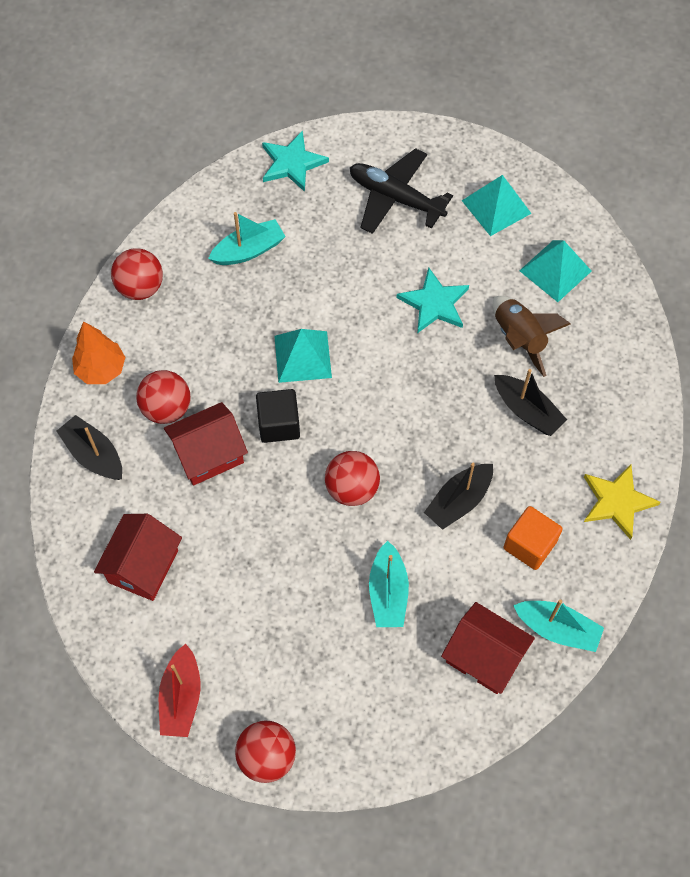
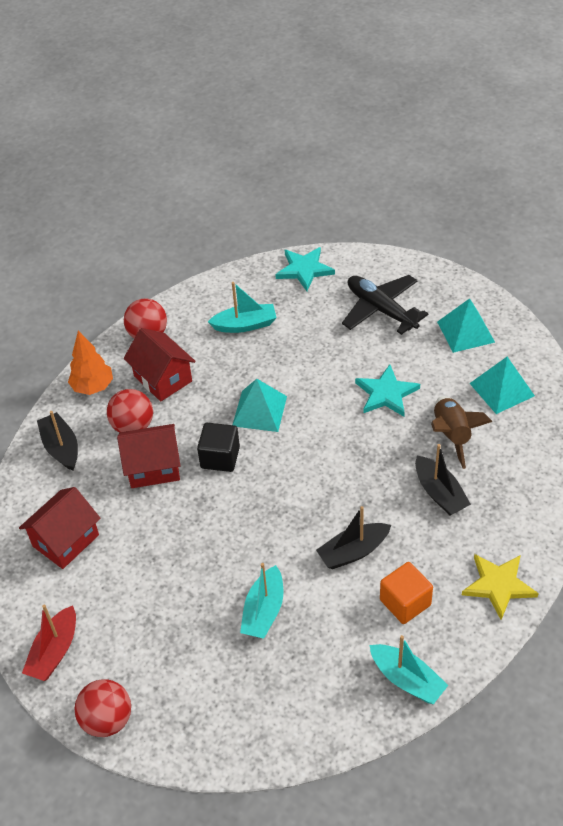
camera: 20 degrees right, 15 degrees down
(352, 488) = (263, 521): red ball -> none
(484, 657) = (331, 686): red house -> red house (163, 379)

